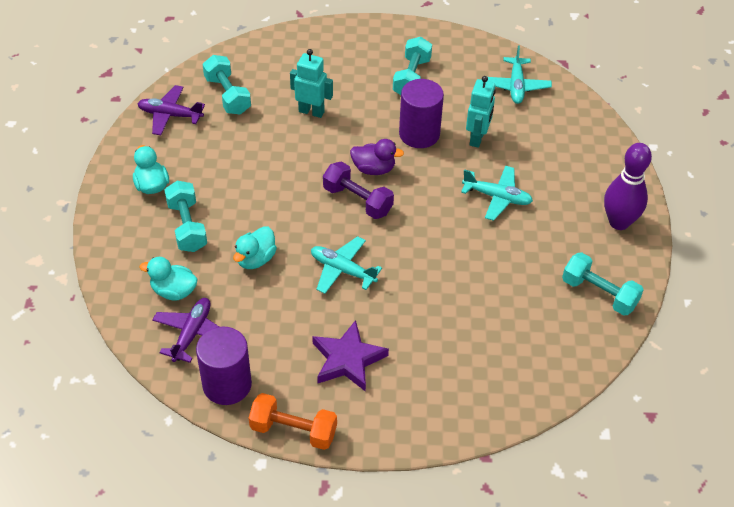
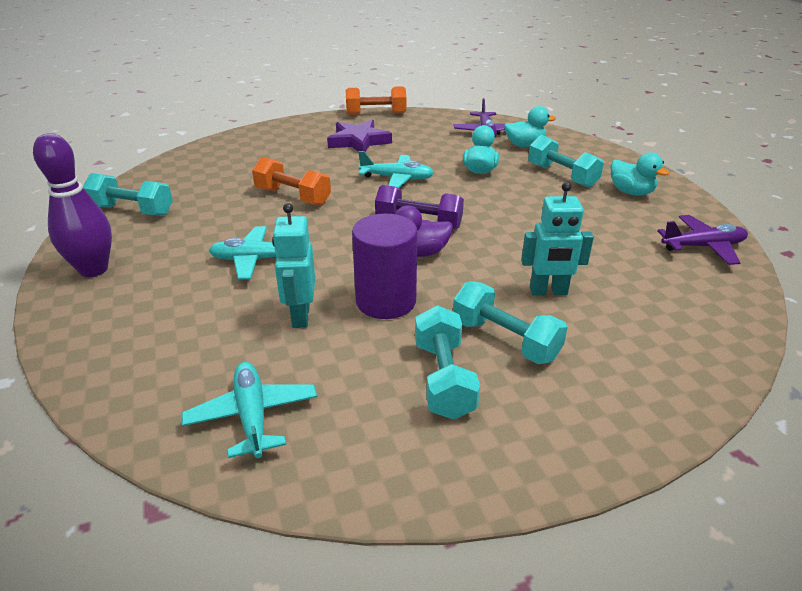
camera: 160 degrees right, 15 degrees down
(227, 95) = (671, 283): turquoise dumbbell -> turquoise dumbbell (505, 340)
(227, 384) = (437, 120): purple cylinder -> none
(450, 271) = (293, 197): none -> orange dumbbell

